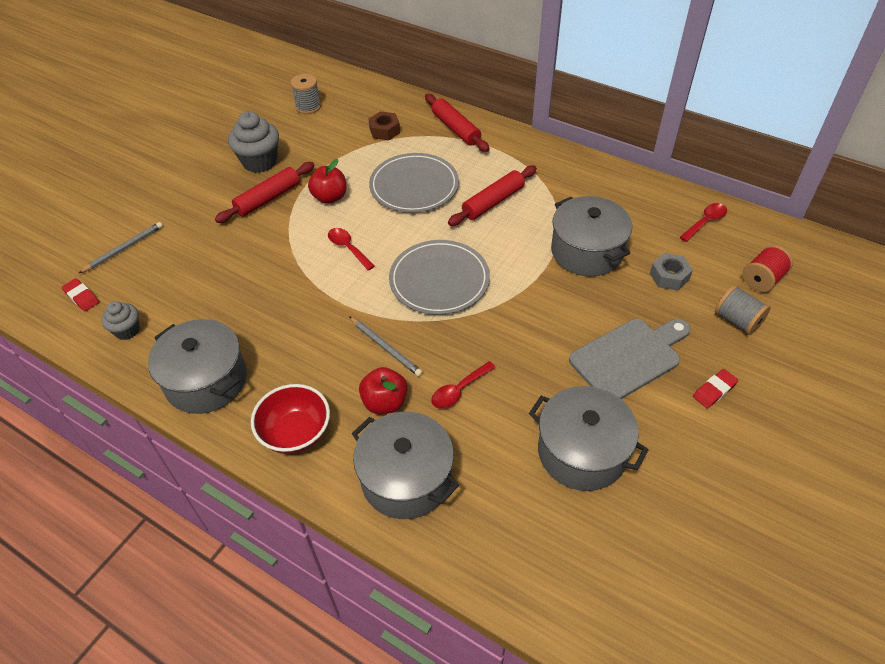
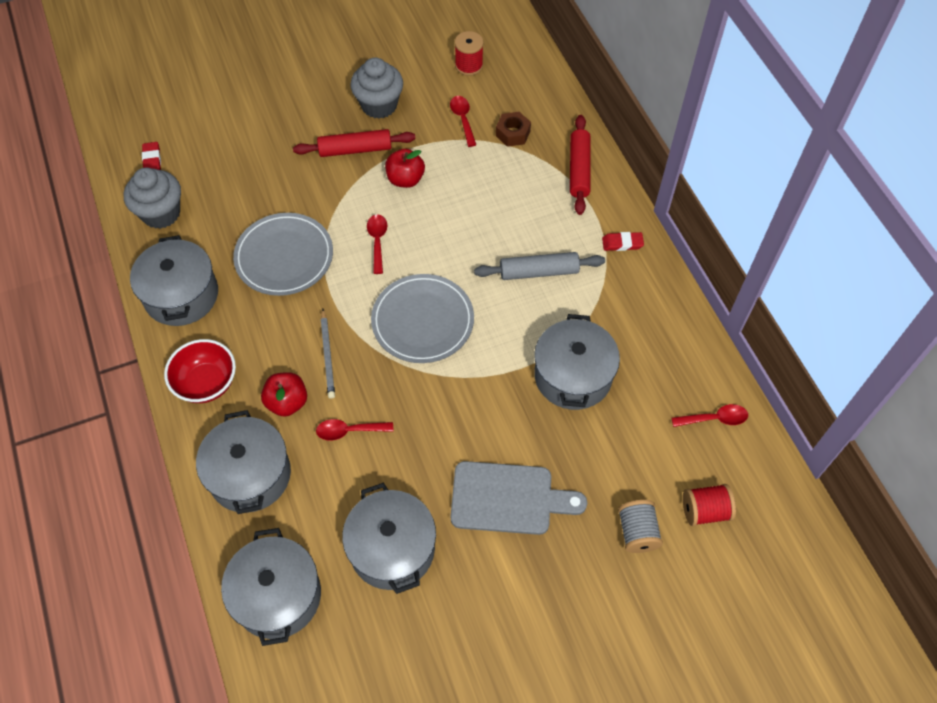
camera: 35 degrees right, 10 degrees up
(124, 249) = (212, 133): grey pencil -> none
(127, 330) = (161, 213): grey cupcake -> grey cupcake, size x1.72
(308, 107) = (469, 65): grey spool -> red spool
(337, 140) = (463, 119): none -> red spoon
(414, 186) = (485, 211): grey plate -> grey plate (284, 256)
(493, 202) = (539, 272): red rolling pin -> grey rolling pin
(526, 557) = (277, 595): none -> grey pot
(669, 276) = (621, 449): grey nut -> none
(714, 390) = (548, 577): red eraser -> red eraser (622, 243)

